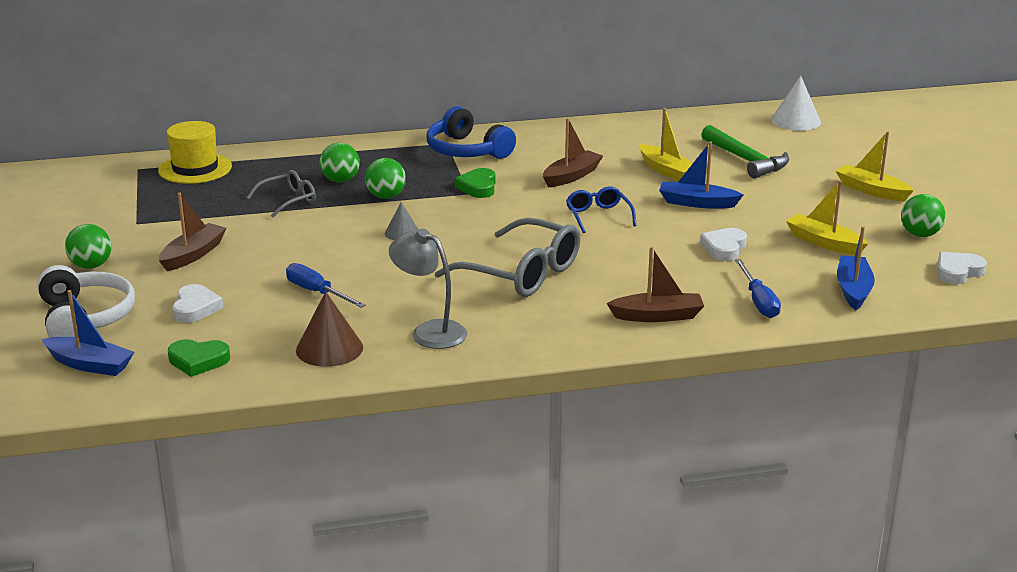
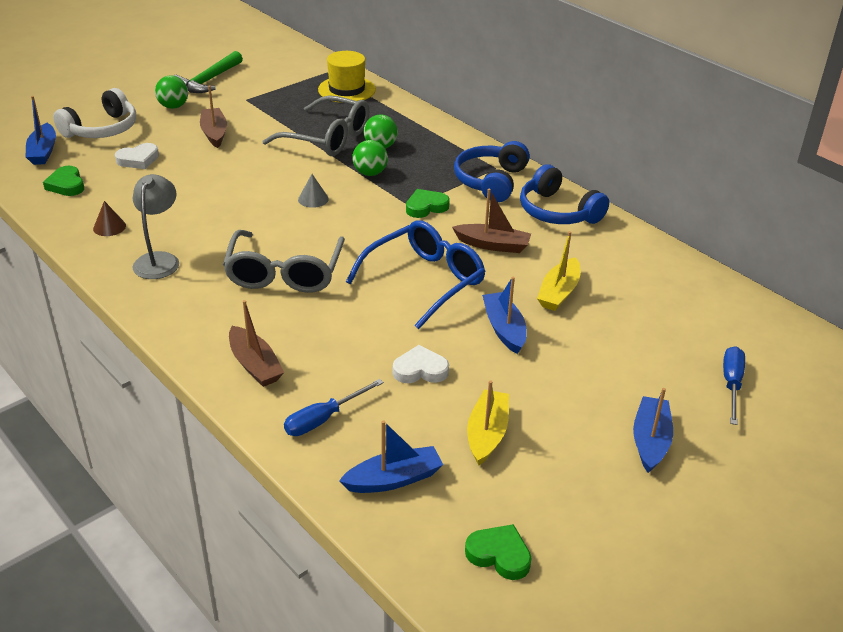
camera: 60 degrees right, 10 degrees up
(193, 255) = (214, 133): brown boat -> brown boat turned 105 degrees counterclockwise
(288, 200) = (327, 138): grey glasses -> grey glasses, size x1.86
(317, 292) = (190, 196): blue screwdriver -> blue screwdriver (731, 384)
(329, 349) = (109, 227): brown cone -> brown cone, size x0.61
(548, 139) = (557, 212): none -> blue headphones
(598, 216) = (425, 281): blue glasses -> blue glasses, size x1.86
(746, 160) = (636, 334): green hammer -> green hammer (208, 81)
(796, 121) = (777, 343): white cone -> none
(871, 191) = (650, 441): yellow boat -> blue boat
(920, 234) = (570, 504): green ball -> none
(958, 272) = (499, 555): white heart -> green heart

